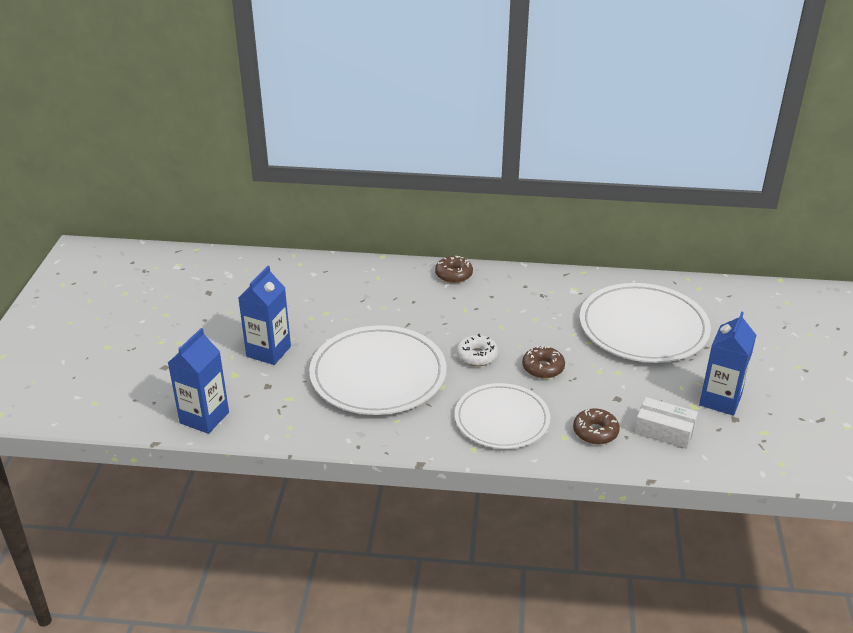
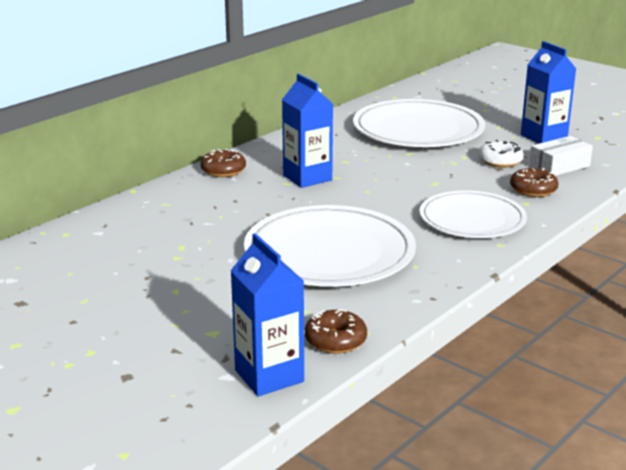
camera: 55 degrees left, 10 degrees down
(268, 351) = (201, 299): blue carton -> blue carton (307, 178)
(477, 356) = (365, 200): white donut -> white donut (500, 161)
(543, 368) = (420, 180): brown donut -> brown donut (335, 340)

